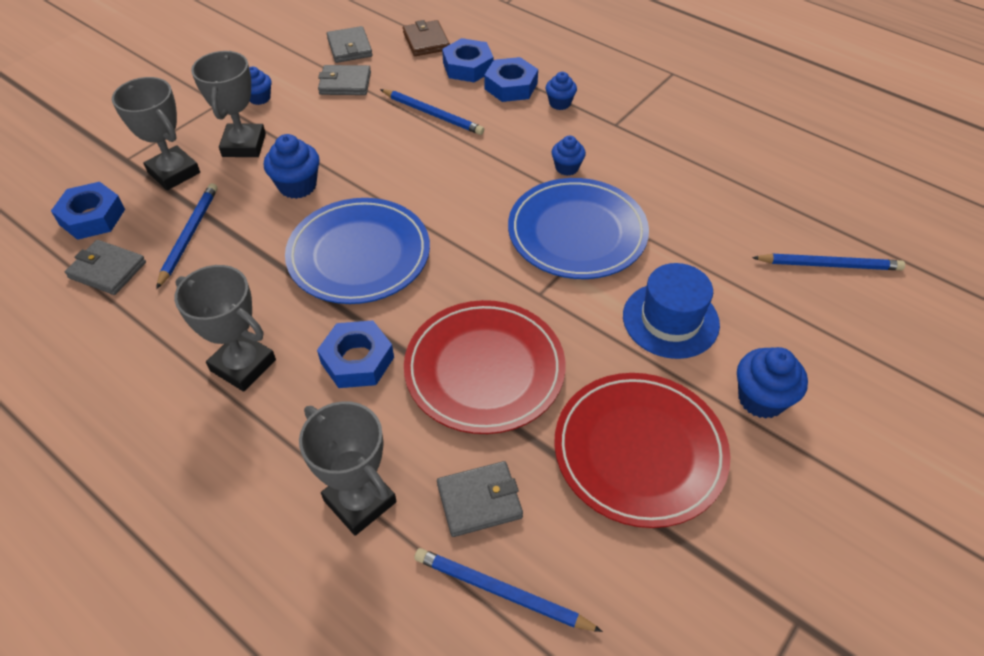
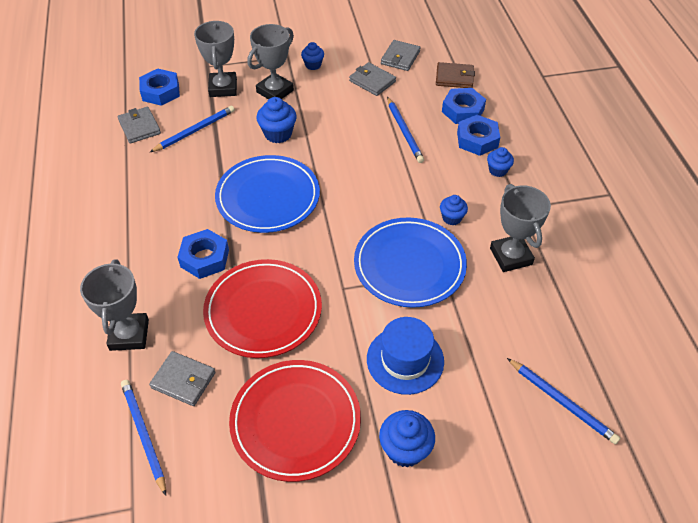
camera: 40 degrees right, 0 degrees up
(243, 365) = (149, 222): grey trophy -> grey trophy (510, 256)
(426, 41) = (454, 78): brown wallet -> brown wallet turned 75 degrees clockwise

